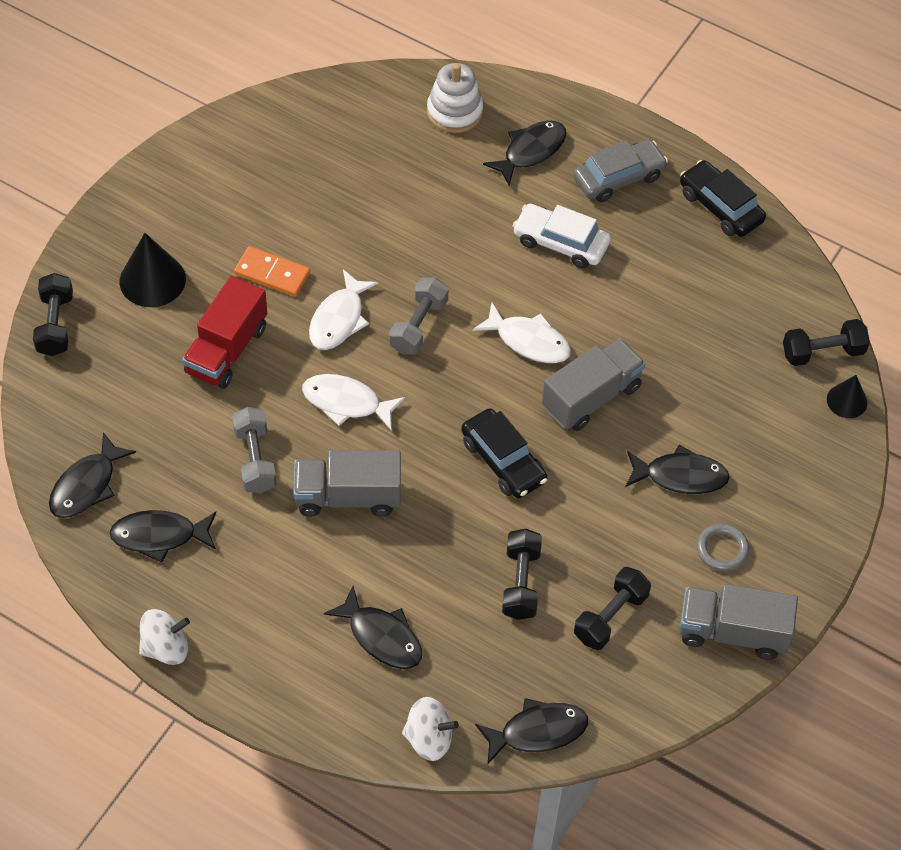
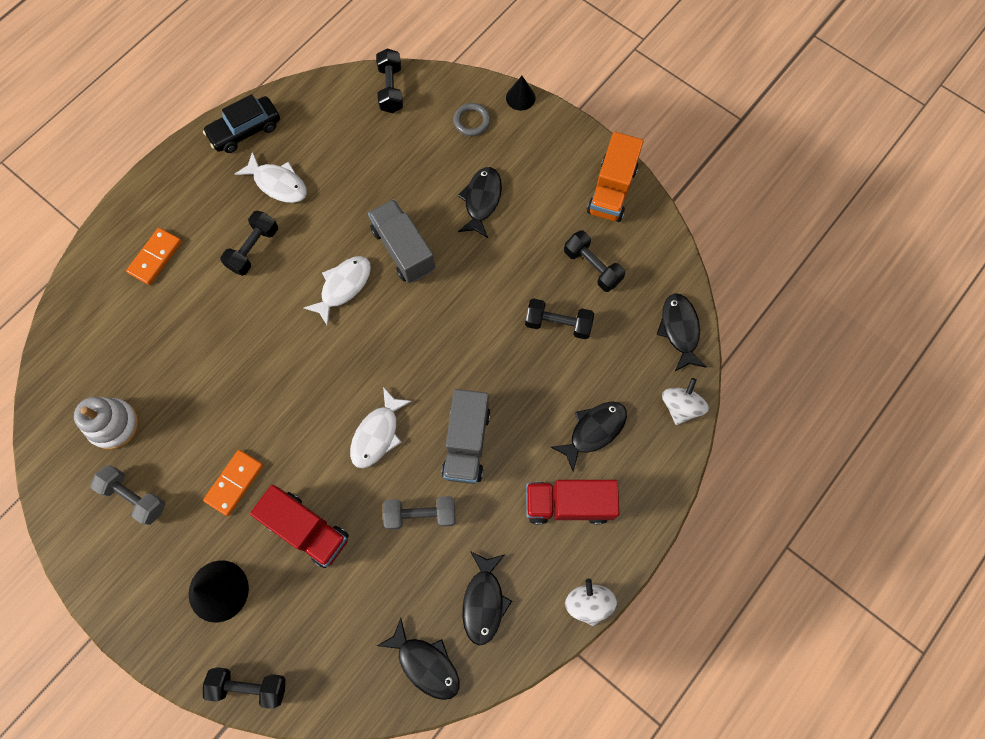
camera: 80 degrees left, 15 degrees up
(284, 615) = (568, 504): none -> red truck
(339, 319) = (293, 431): white fish -> white fish (278, 184)
(418, 326) = (313, 368): grey dumbbell -> grey dumbbell (135, 497)
(454, 112) = (97, 311): white stacking toy -> white stacking toy (114, 425)
(503, 461) = (451, 321): black car -> none
(531, 151) = (155, 257): black fish -> orange domino
(560, 243) = (253, 249): white car -> black dumbbell
(618, 178) = (199, 196): grey car -> none
(722, 549) = (545, 184): grey ring -> grey ring (471, 121)
(732, 632) = (611, 190): grey truck -> orange truck
(847, 401) = (434, 82): black cone -> black cone (520, 97)

